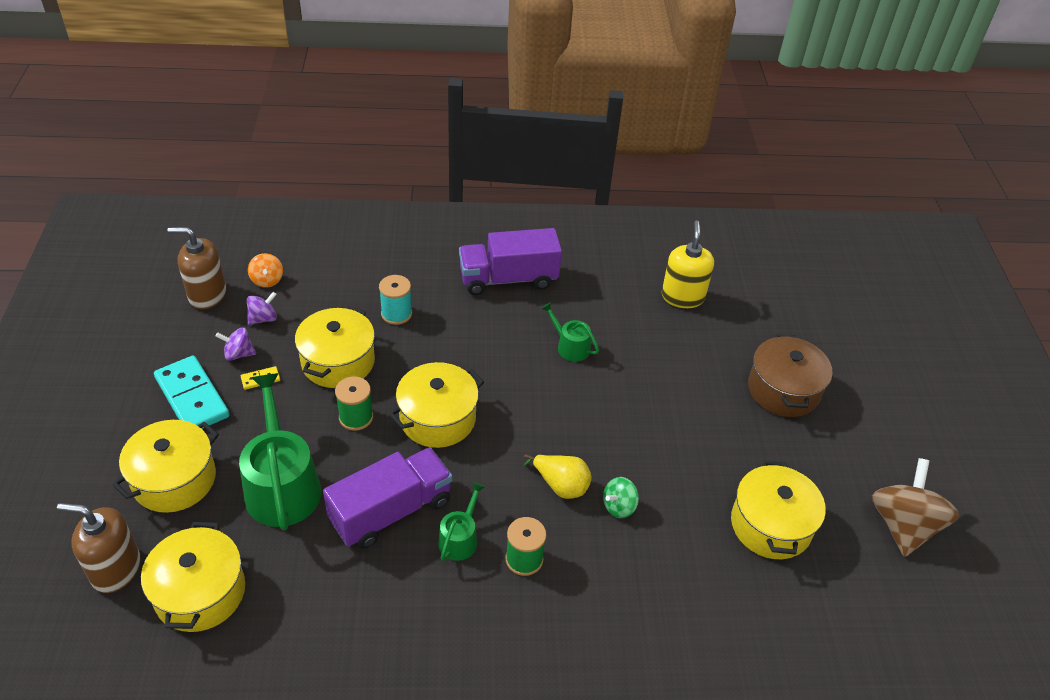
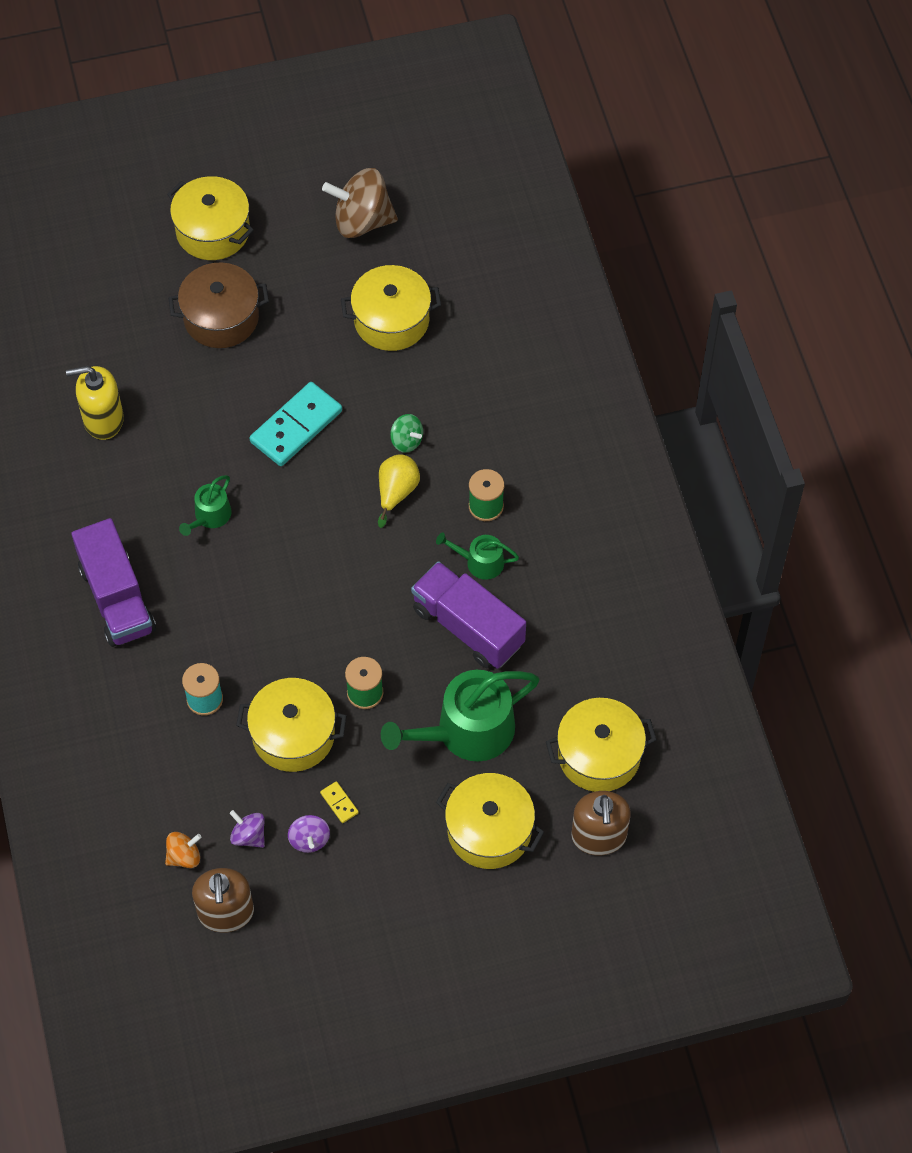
camera: 100 degrees left, 15 degrees up
(192, 397) = (383, 861): turquoise domino -> turquoise domino (296, 427)
(437, 418) = (345, 617): yellow pot -> yellow pot (213, 231)

